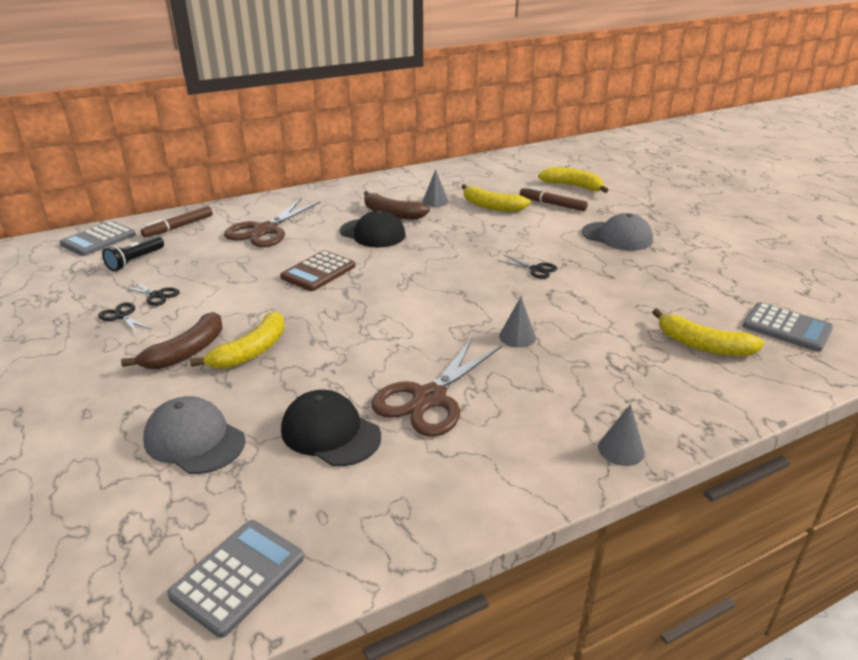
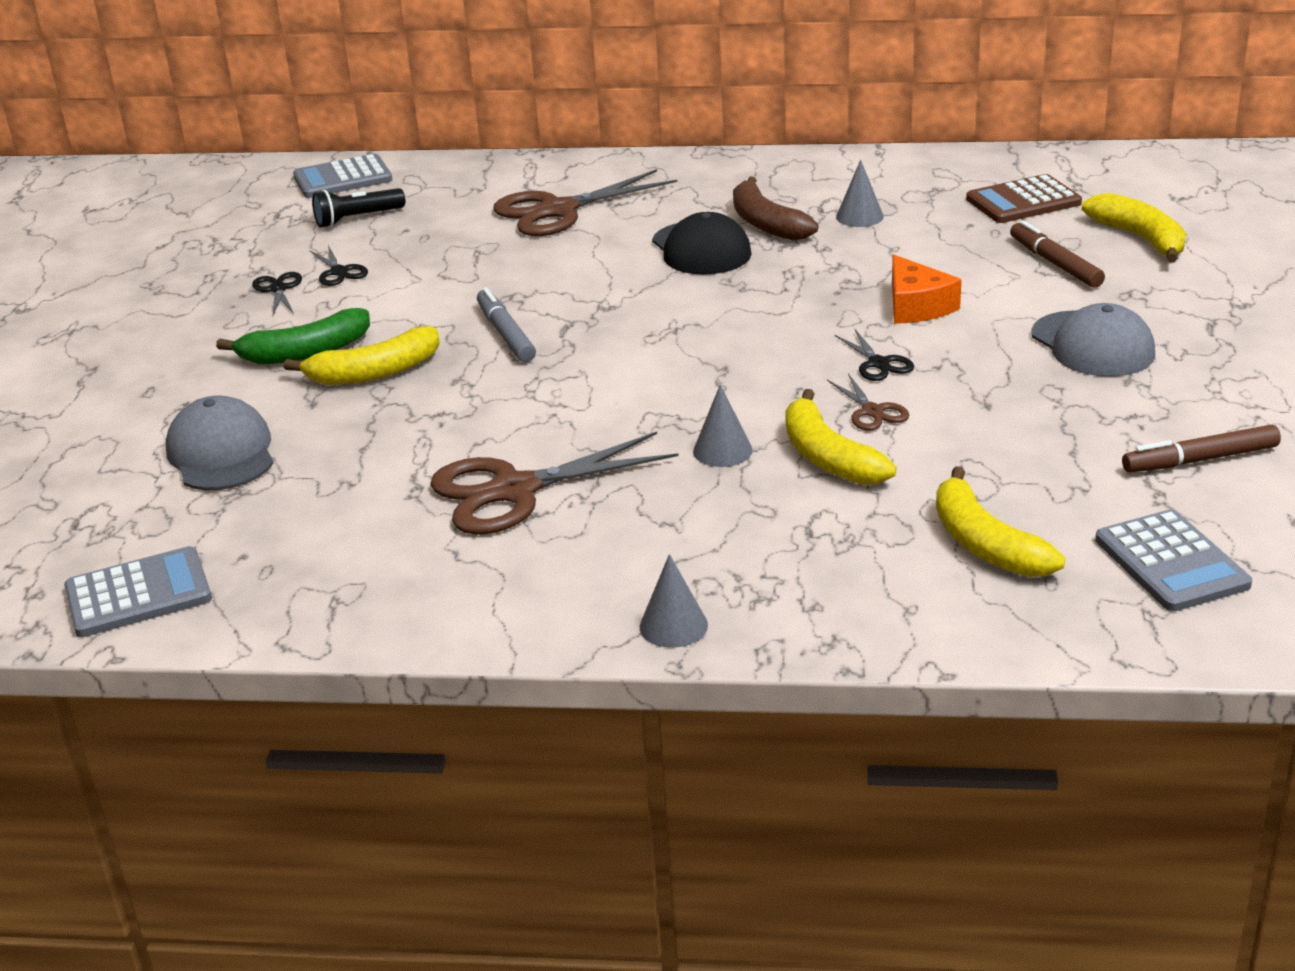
camera: 35 degrees right, 0 degrees up
(178, 227) = (453, 180): brown marker -> brown marker (1200, 460)
(186, 352) = (305, 352): brown banana -> green banana
(313, 305) = (506, 334): none -> grey marker
(318, 272) = (563, 289): brown calculator -> brown calculator (1023, 201)
(330, 433) = (362, 492): black cap -> none
(491, 206) = (942, 245): yellow banana -> yellow banana (828, 457)
(517, 237) = (916, 306): none -> orange cheese
(564, 294) = (872, 411): none -> brown scissors

